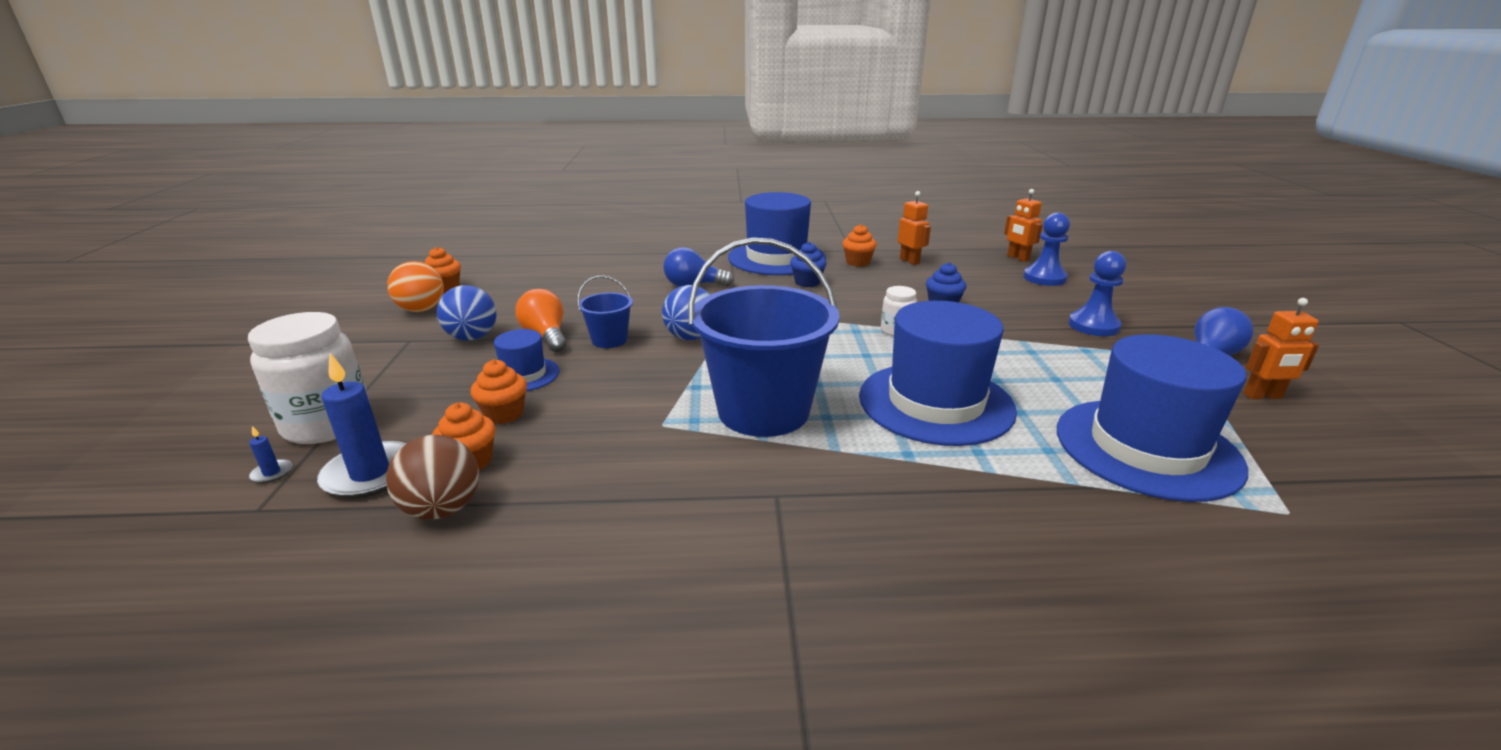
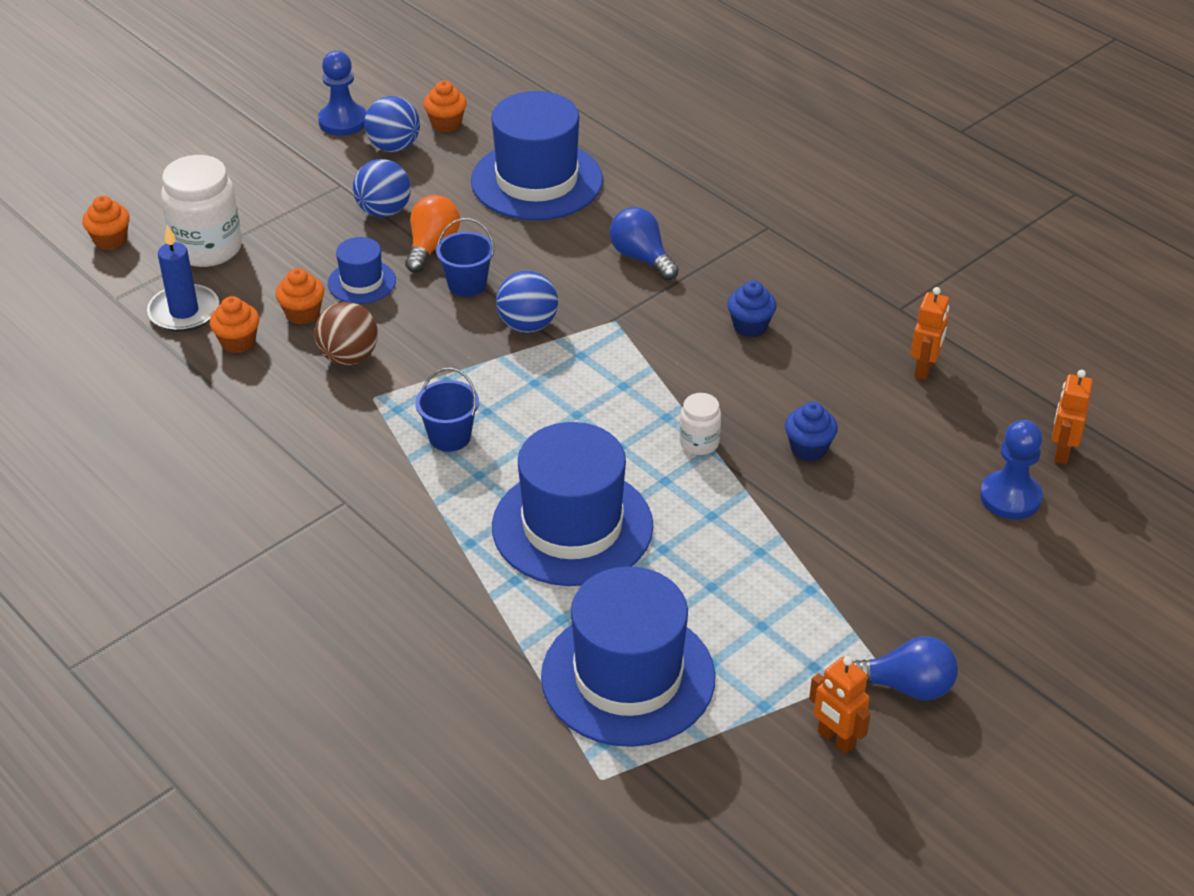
camera: 50 degrees right, 15 degrees up
(272, 473) = (144, 273): blue candle -> none
(421, 310) = (394, 147): orange ball -> blue ball
(442, 509) = (186, 368): brown ball -> brown ball (349, 357)
(763, 411) = (449, 437): blue bucket -> blue bucket, size x0.46
(776, 258) = (794, 268): blue hat -> blue hat (537, 180)
(857, 262) = (863, 332): orange cupcake -> orange cupcake (110, 240)
(1093, 326) = (891, 578): blue pawn -> blue pawn (343, 121)

